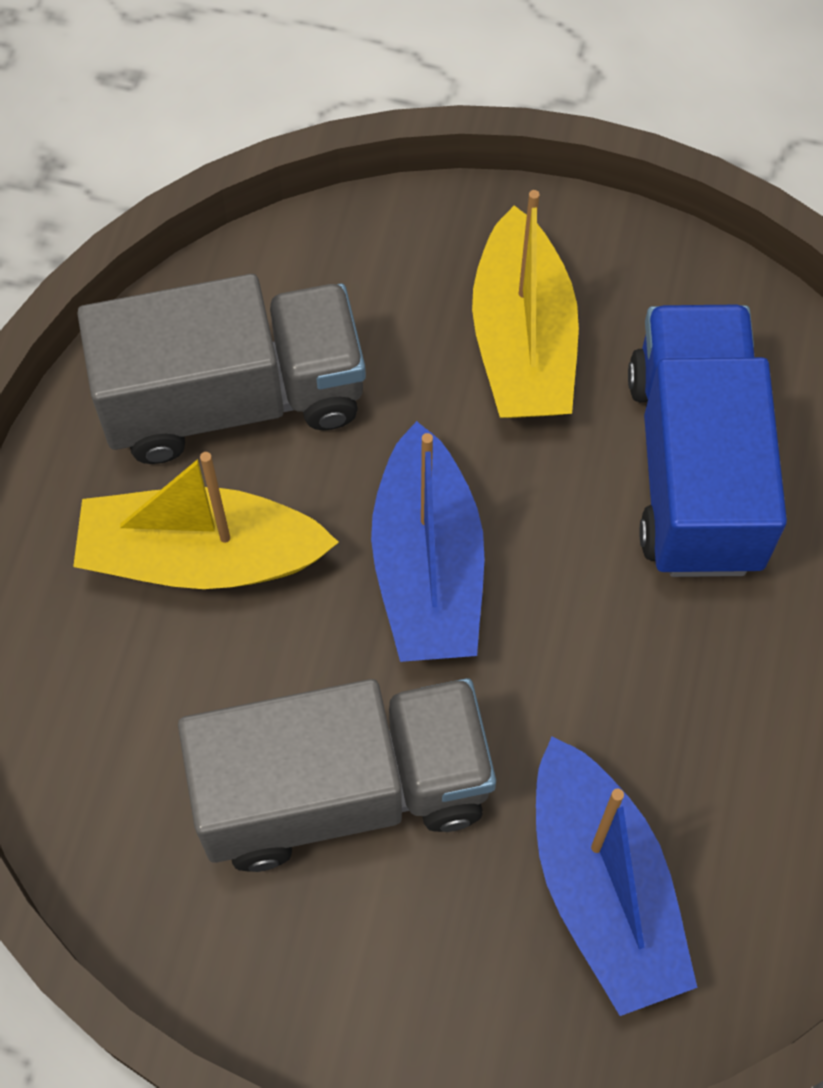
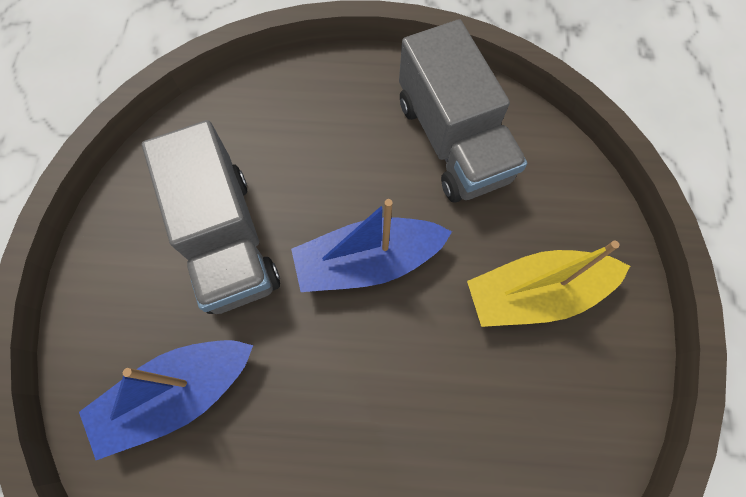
camera: 80 degrees right, 5 degrees up
(201, 557) = (352, 144): yellow boat -> none
(694, 468) = (471, 420): blue truck -> none

